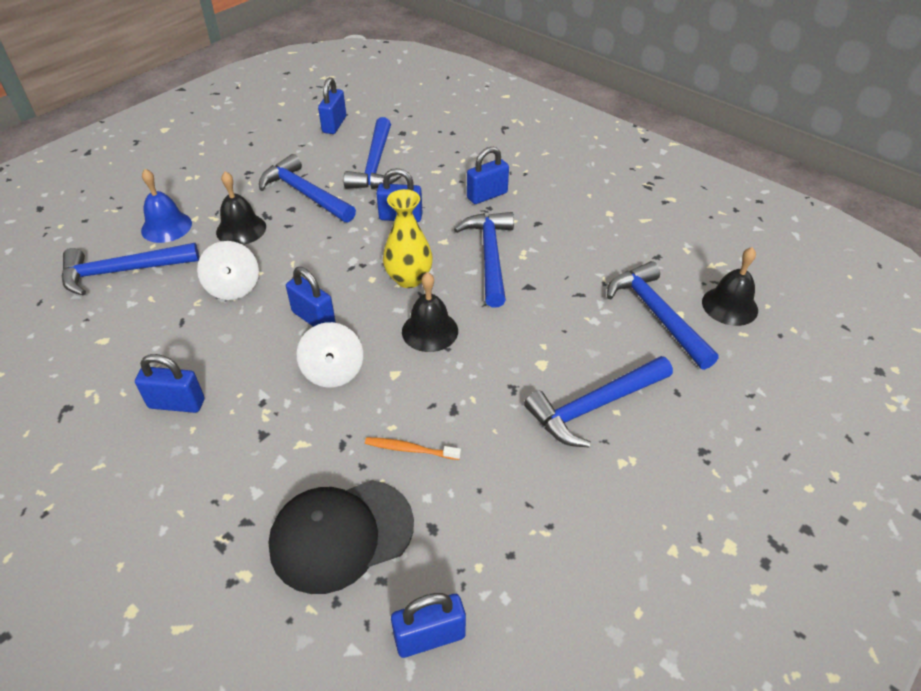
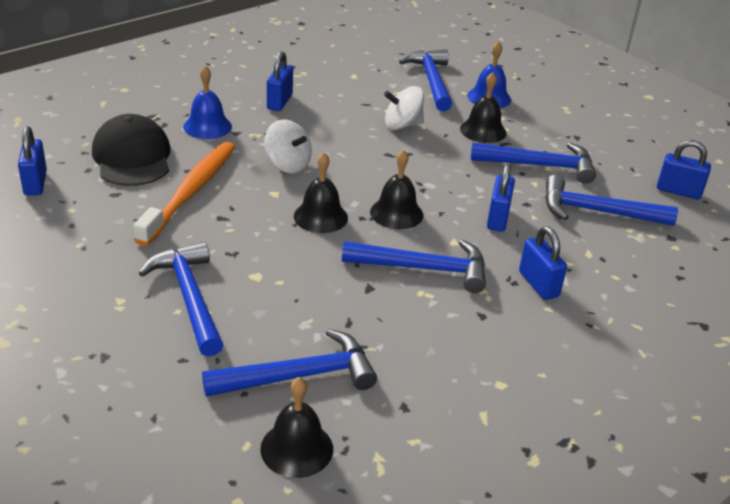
camera: 95 degrees right, 10 degrees down
(248, 468) = (207, 126): none -> blue bell
(305, 194) = (539, 165): blue hammer -> blue hammer turned 45 degrees clockwise
(313, 318) = (354, 159): blue padlock -> none
(333, 371) = (287, 164): white spinning top -> white spinning top turned 135 degrees counterclockwise
(409, 279) = (396, 213): yellow vase -> black bell
(410, 449) = (191, 192): orange toothbrush -> orange toothbrush, size x2.33

